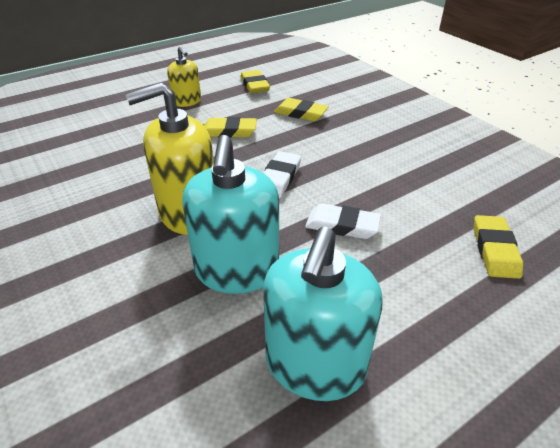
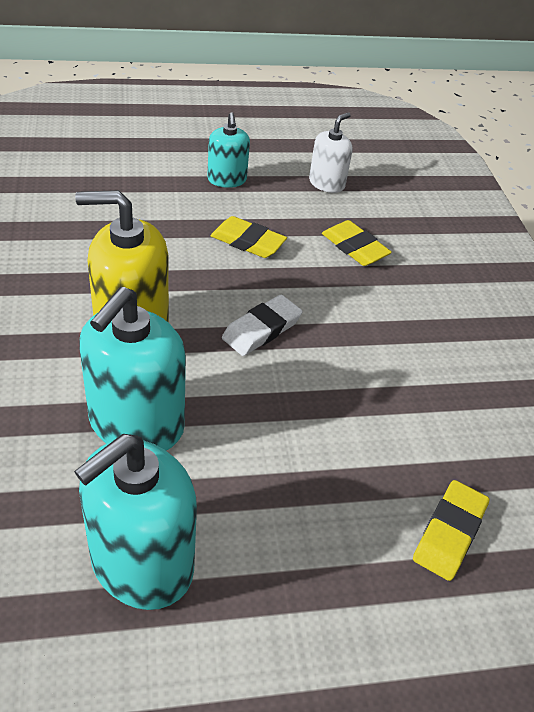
camera: 20 degrees right, 5 degrees up
(187, 101) = (227, 179): yellow soap dispenser -> turquoise soap dispenser
(254, 85) = (326, 183): yellow eraser -> white soap dispenser
(342, 225) = (289, 421): white eraser -> none

